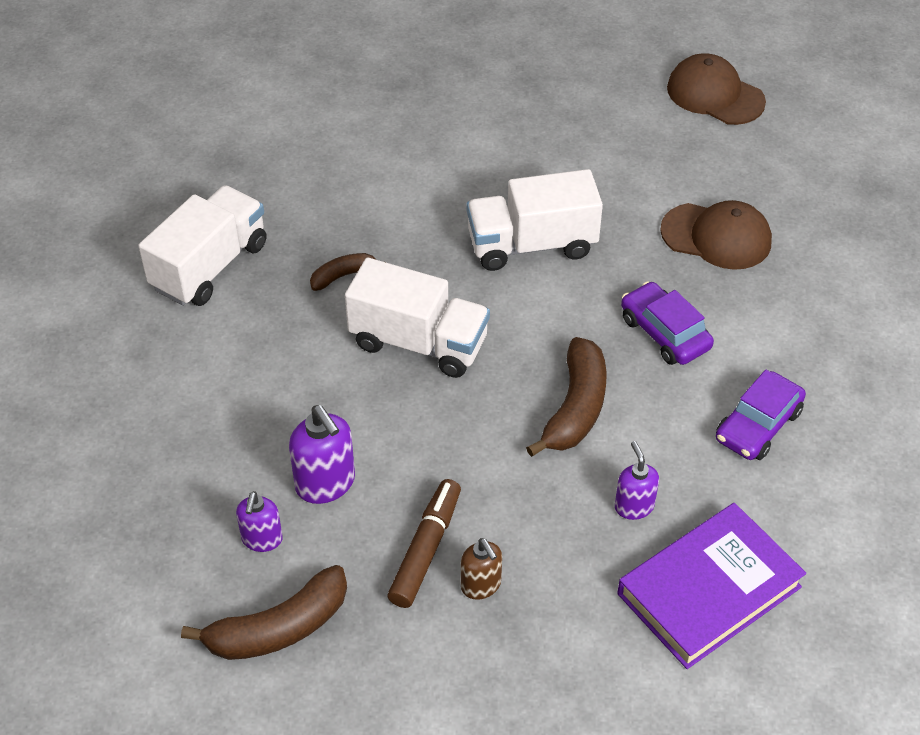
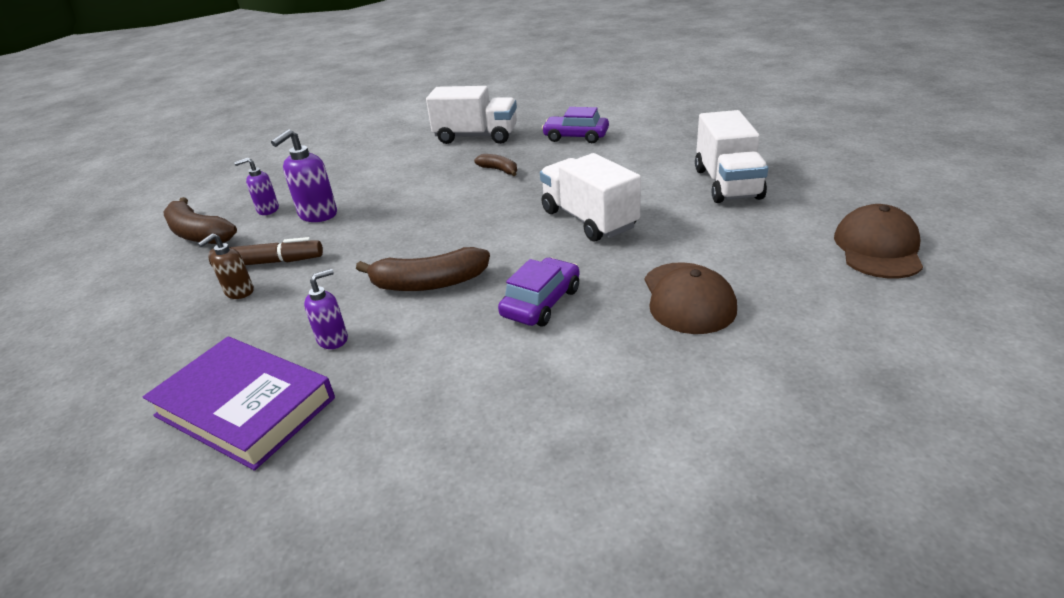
camera: 70 degrees right, 15 degrees down
(419, 342) = (457, 208): white truck -> white truck (727, 183)
(758, 425) = (459, 386): purple car -> purple car (576, 137)

